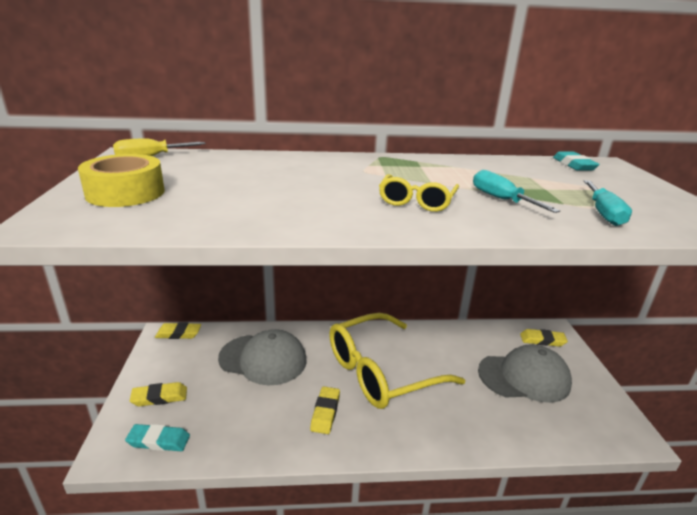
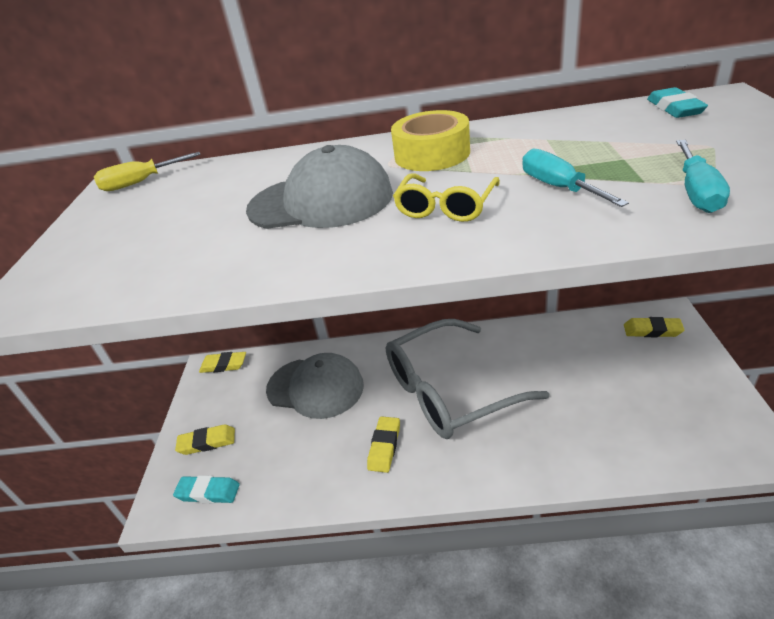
camera: 10 degrees right, 10 degrees up
(125, 193) = (106, 243): yellow tape -> yellow tape (432, 154)
(381, 372) = (449, 391): yellow glasses -> grey glasses
(524, 377) = (624, 382): grey cap -> grey cap (321, 201)

